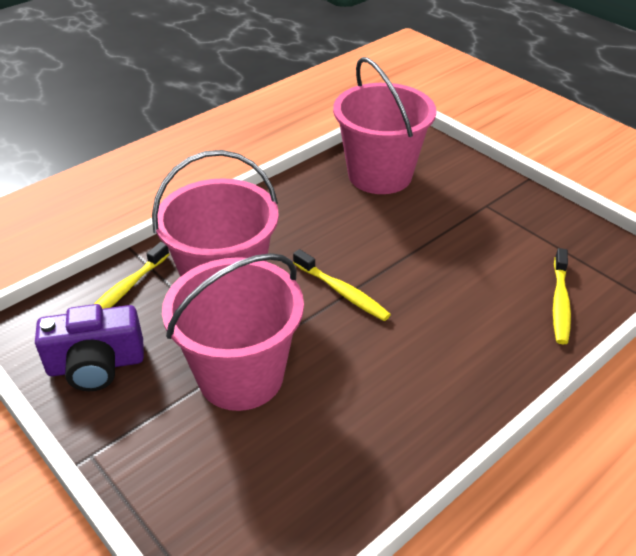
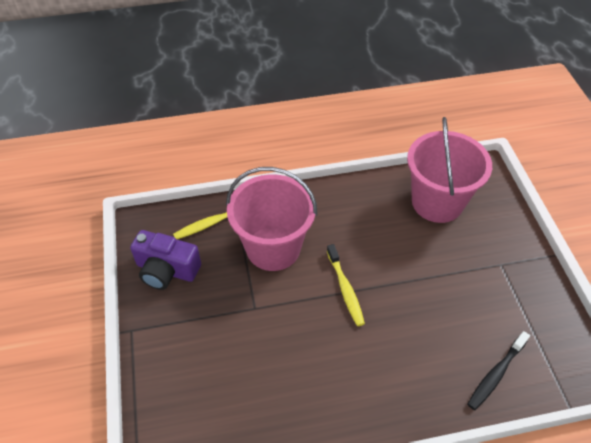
camera: 30 degrees right, 10 degrees up
(241, 376) = (242, 321): pink bucket -> none
(560, 302) = (496, 374): yellow toothbrush -> black toothbrush

